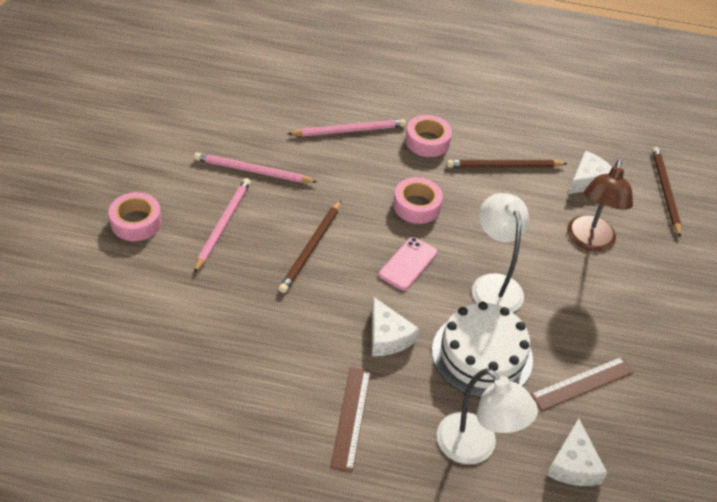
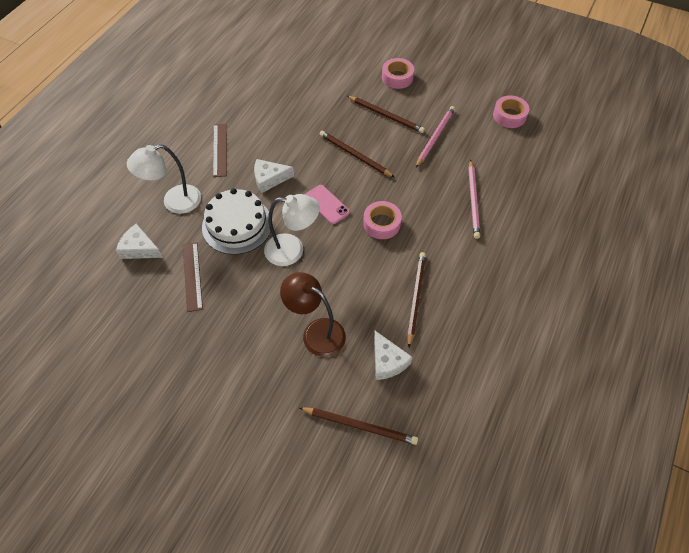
camera: 110 degrees right, 10 degrees up
(223, 225) = (386, 116): pink pencil -> brown pencil
(351, 417) = (220, 150): brown ruler -> brown ruler turned 60 degrees clockwise
(427, 141) = (454, 250): pink tape -> pink tape (509, 116)

